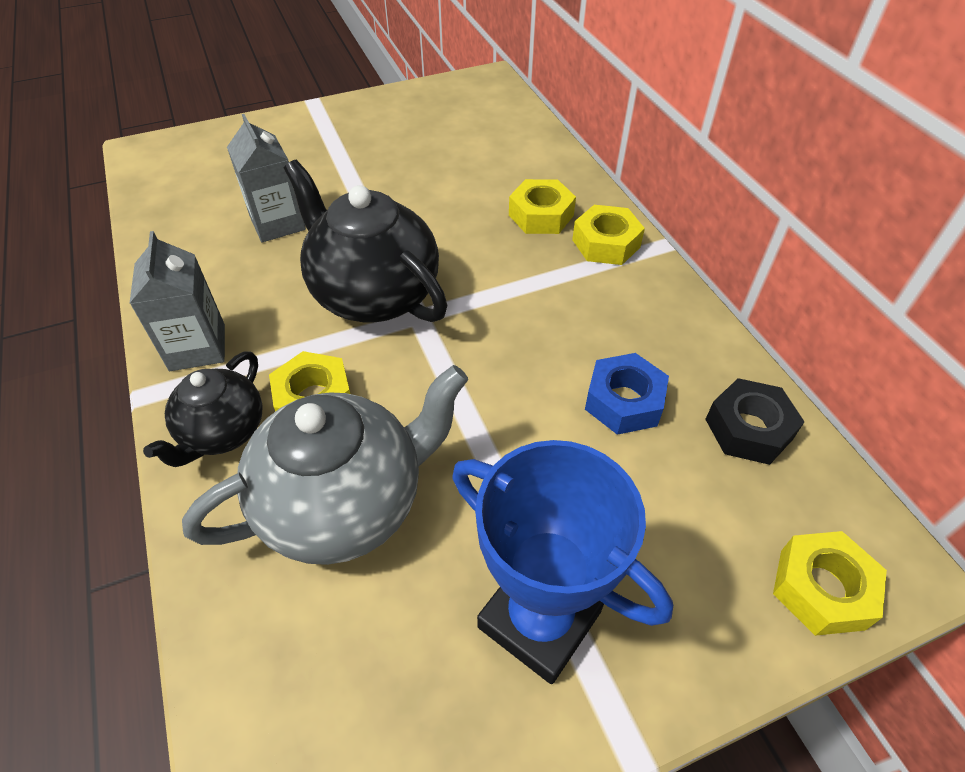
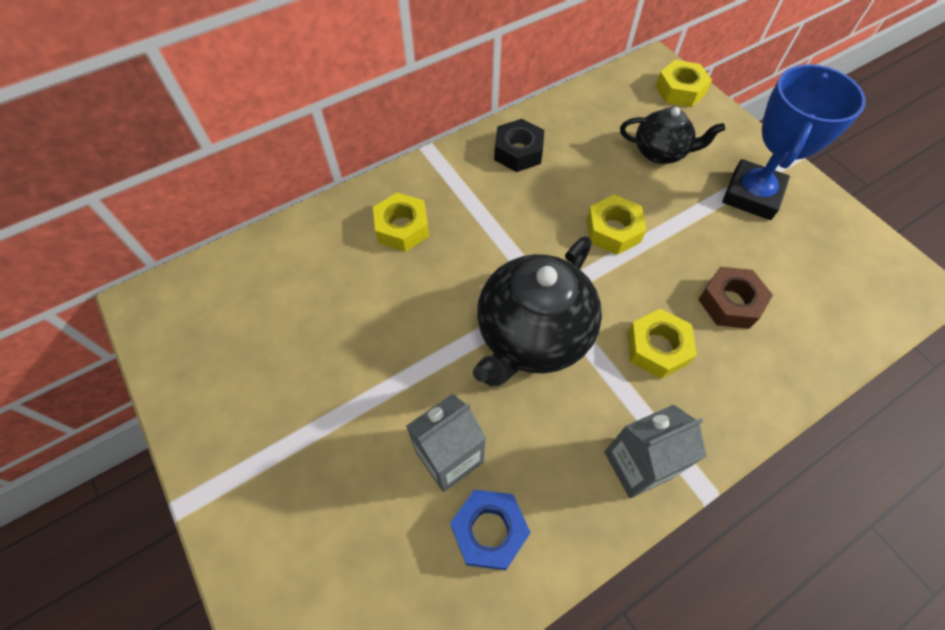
camera: 100 degrees left, 10 degrees up
(222, 432) = (712, 404): black teapot -> black teapot (660, 152)
(346, 503) = (730, 302): grey teapot -> brown nut
(606, 243) = (433, 182): yellow nut -> yellow nut (613, 230)
(624, 401) = (591, 166): blue nut -> blue nut (489, 531)
(748, 429) = (591, 110): black nut -> black nut (518, 152)

